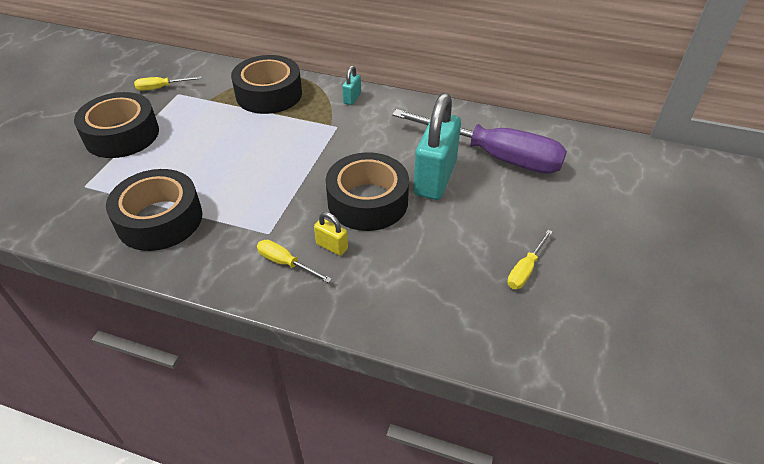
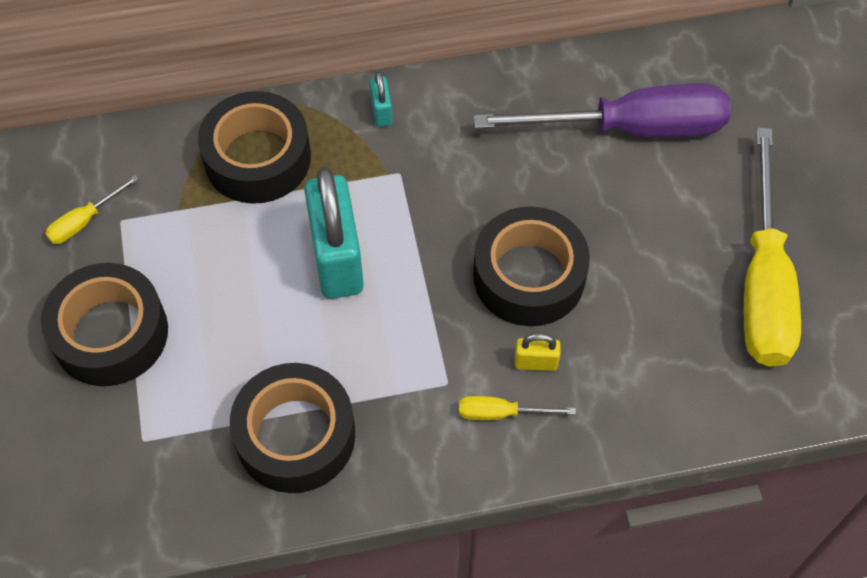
camera: 30 degrees left, 15 degrees up
(435, 178) = (584, 200): turquoise padlock -> turquoise padlock (337, 258)
(525, 270) = (763, 282): yellow screwdriver -> yellow screwdriver, size x2.43

